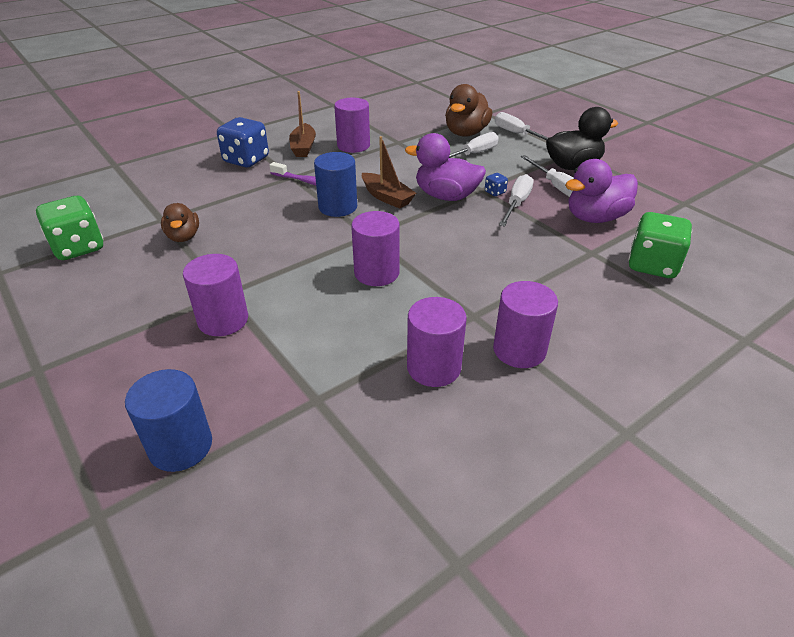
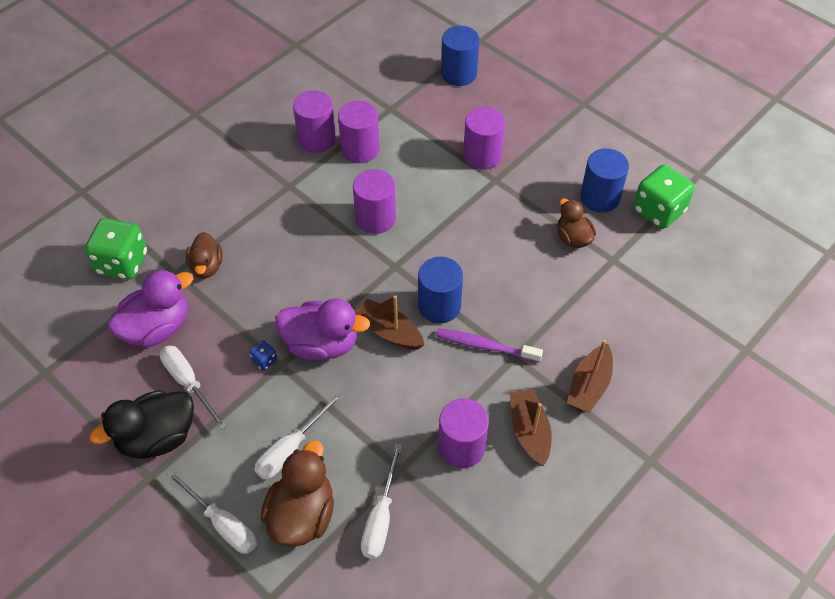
camera: 170 degrees right, 15 degrees up
(125, 264) = (600, 197): none -> blue cylinder
(246, 160) = (589, 385): blue dice -> brown boat
(516, 204) = (240, 341): white screwdriver -> white screwdriver (380, 517)
(519, 350) = (255, 160): purple cylinder -> purple cylinder (360, 149)
(559, 253) = (206, 266): none -> brown duck

